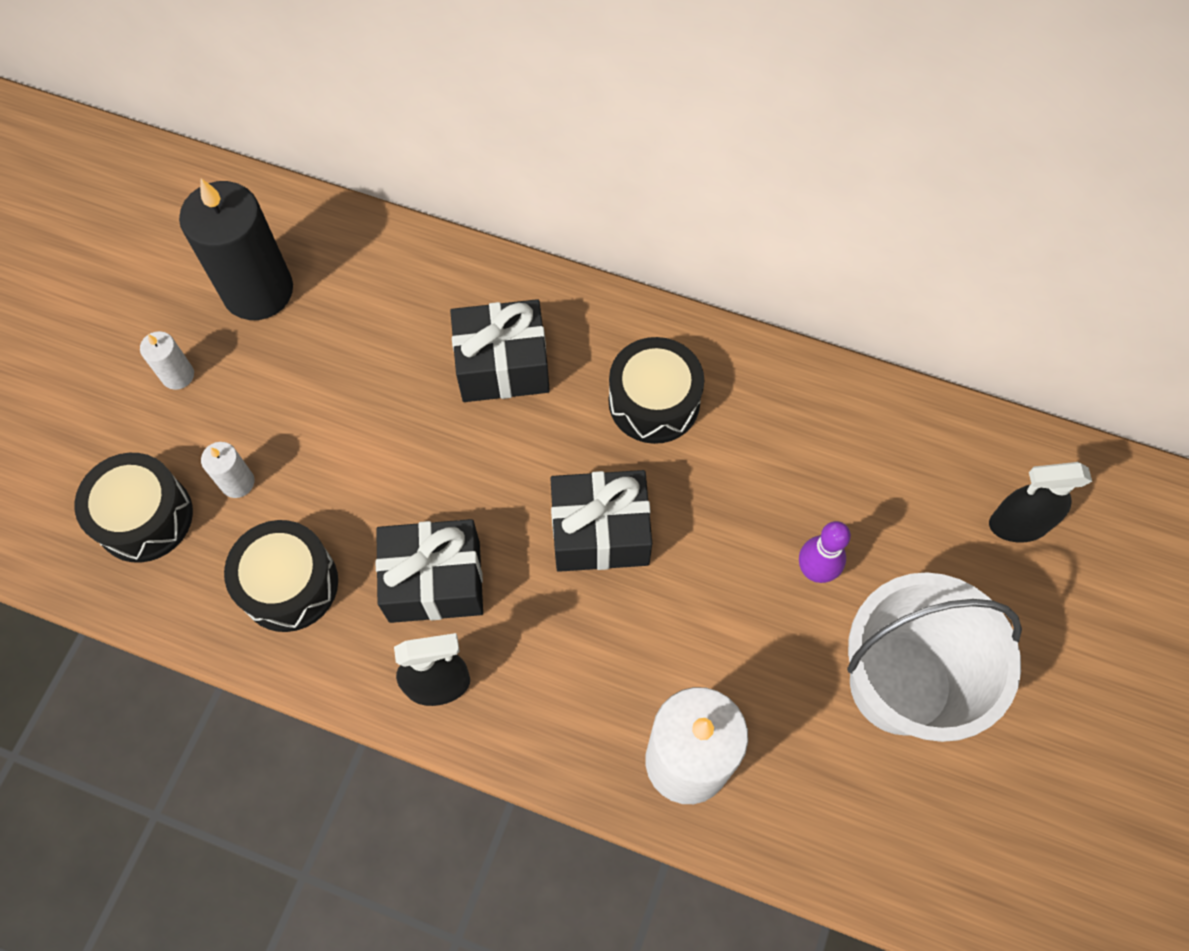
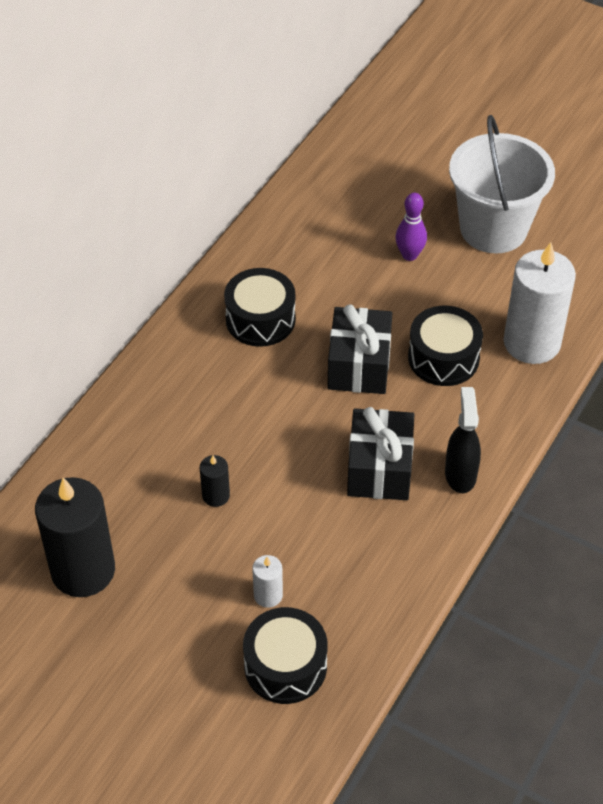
camera: 80 degrees left, 15 degrees down
(178, 375) = (153, 636): white candle -> none
(289, 584) = (365, 564): black drum -> black drum (443, 358)
(372, 402) = (216, 495): none -> black candle
(502, 365) = (205, 406): black gift -> none
(1017, 524) = (395, 152): black spray bottle -> none

